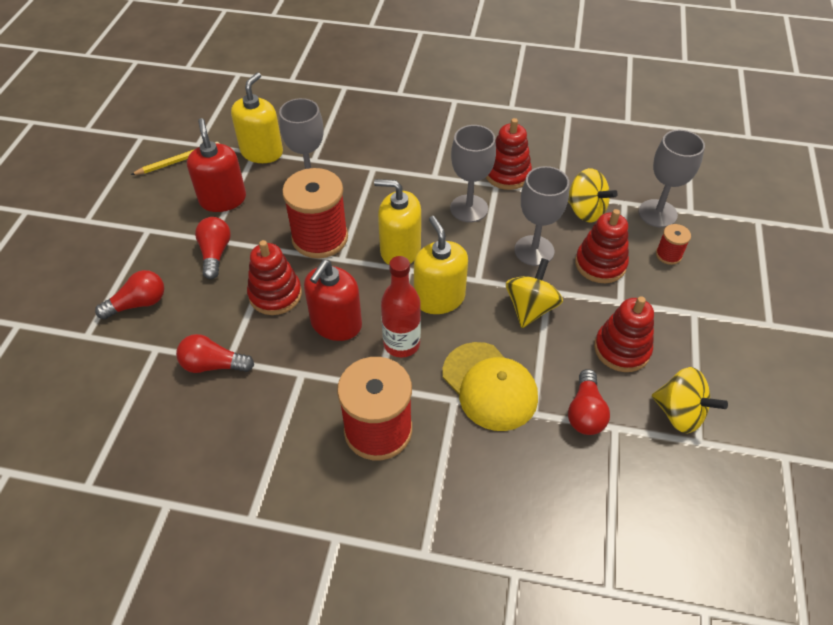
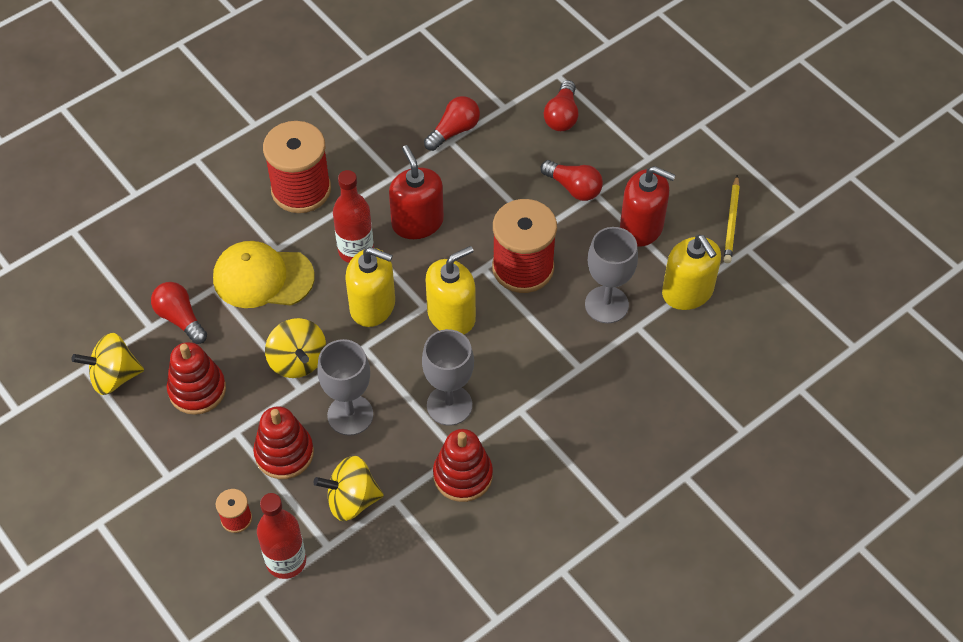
camera: 130 degrees right, 5 degrees up
(275, 294) = (487, 202): red stacking toy -> none
(657, 213) = (286, 561): grey goblet -> red bottle

